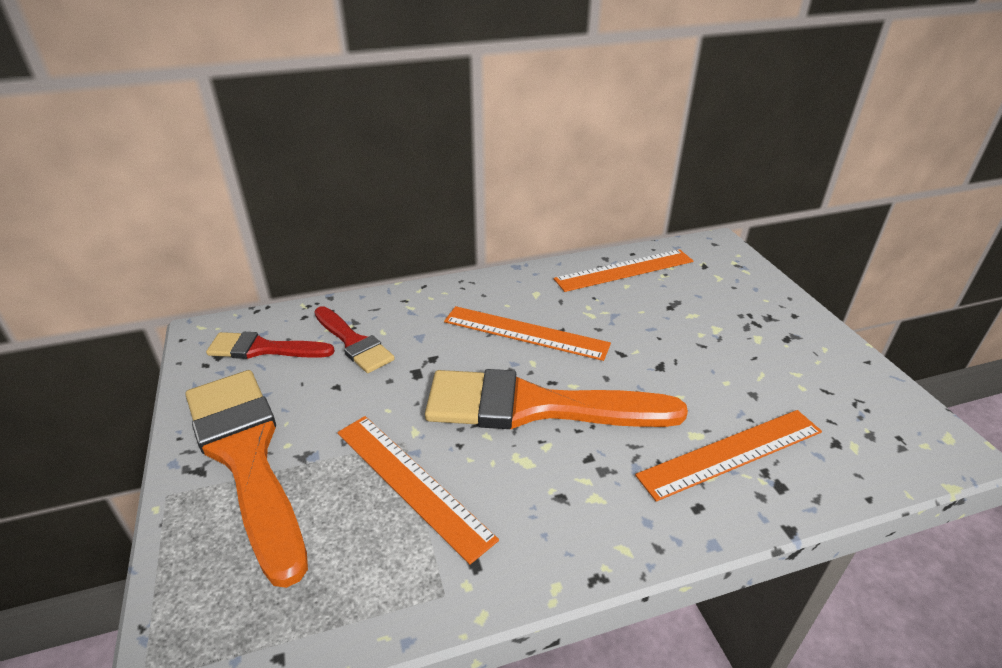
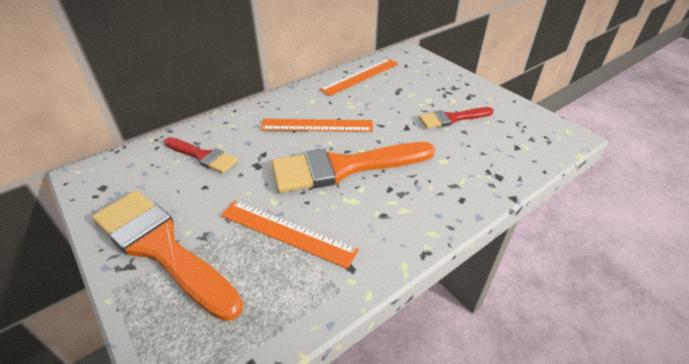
camera: 20 degrees left, 5 degrees up
(264, 349) = (137, 175): red brush -> red brush (452, 118)
(731, 453) = (466, 166): orange ruler -> none

